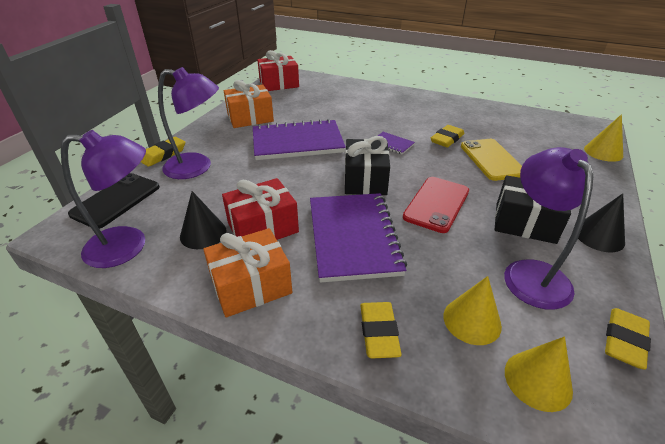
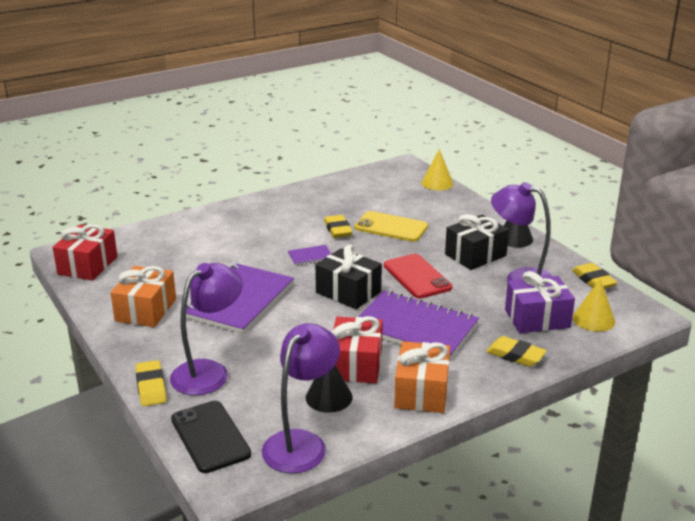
camera: 55 degrees left, 10 degrees down
(472, 320) = (537, 318): yellow cone -> purple gift

